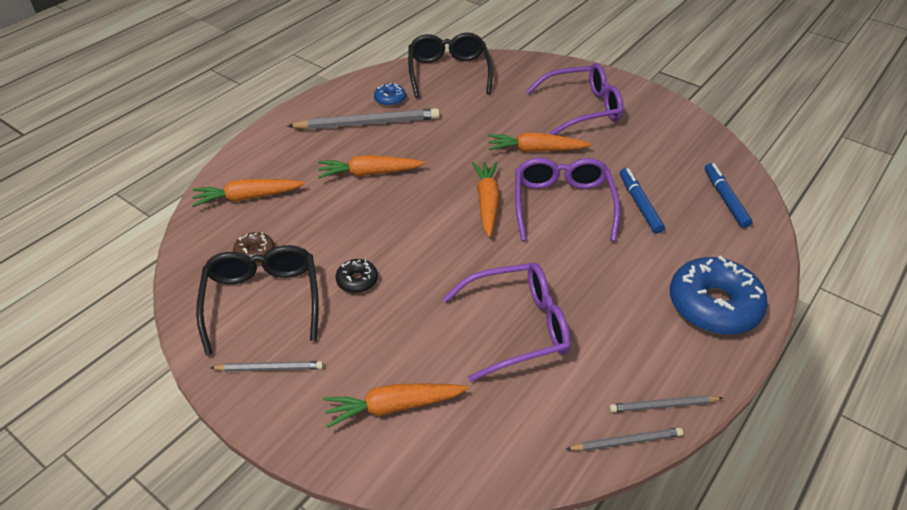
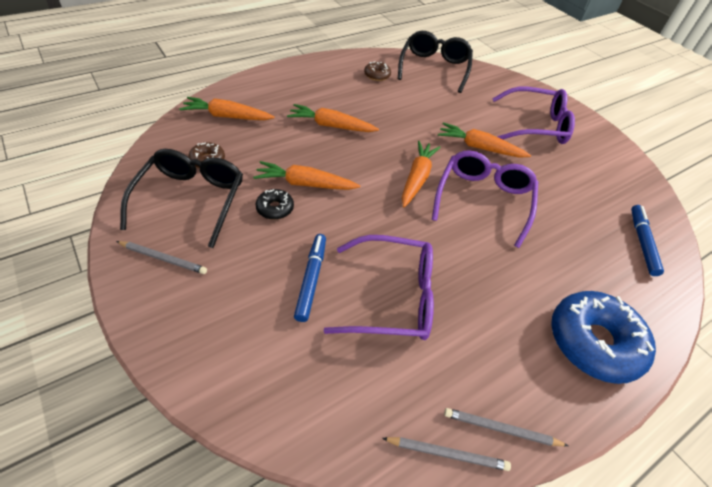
camera: 15 degrees right, 5 degrees up
(367, 123) = (350, 88): grey pencil -> none
(390, 99) = (377, 75): blue donut -> brown donut
(394, 407) = (245, 332): orange carrot -> orange carrot (305, 184)
(639, 204) = (555, 222): blue marker -> blue marker (311, 279)

